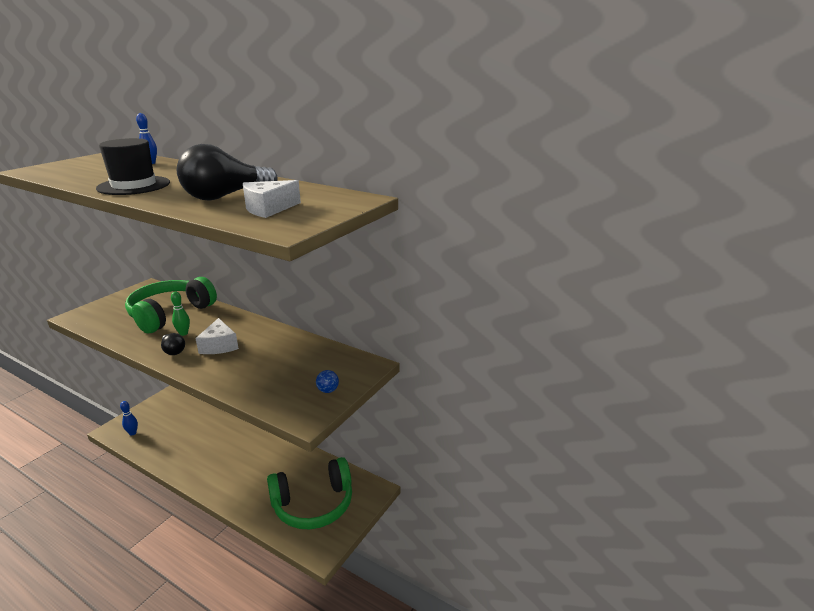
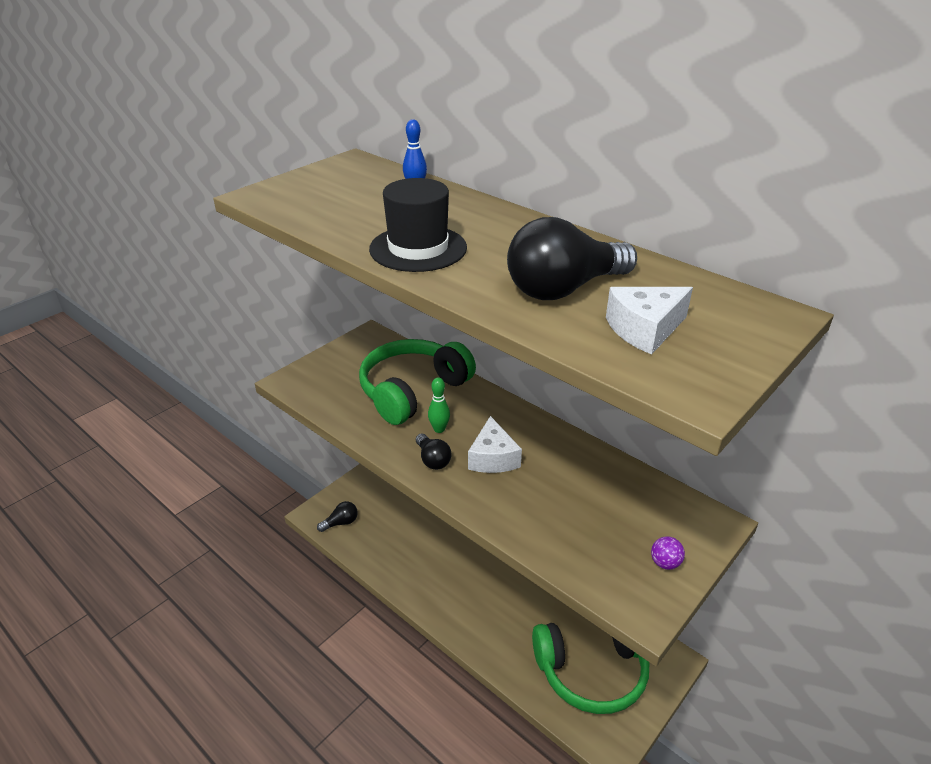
camera: 10 degrees right, 10 degrees up
(132, 433) = (341, 523): blue bowling pin -> black light bulb
(328, 390) = (665, 563): blue ball -> purple ball

